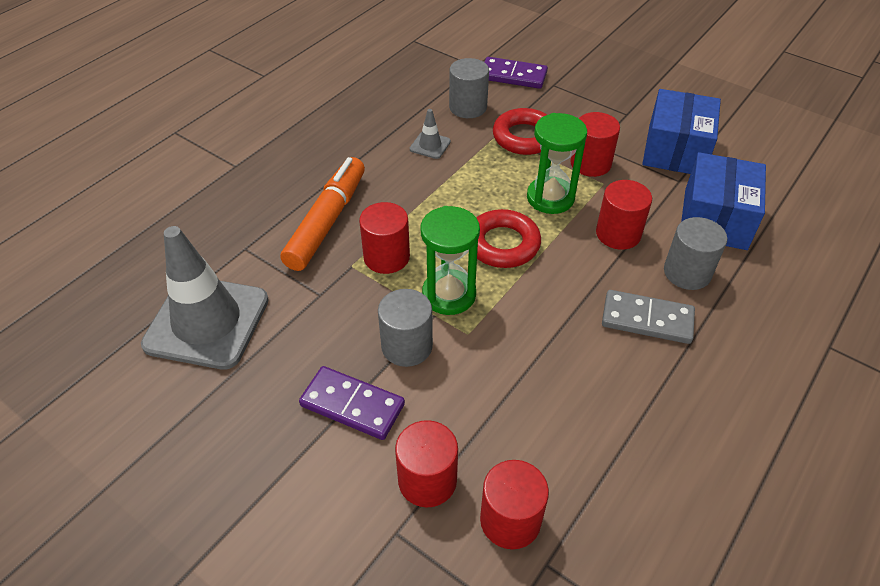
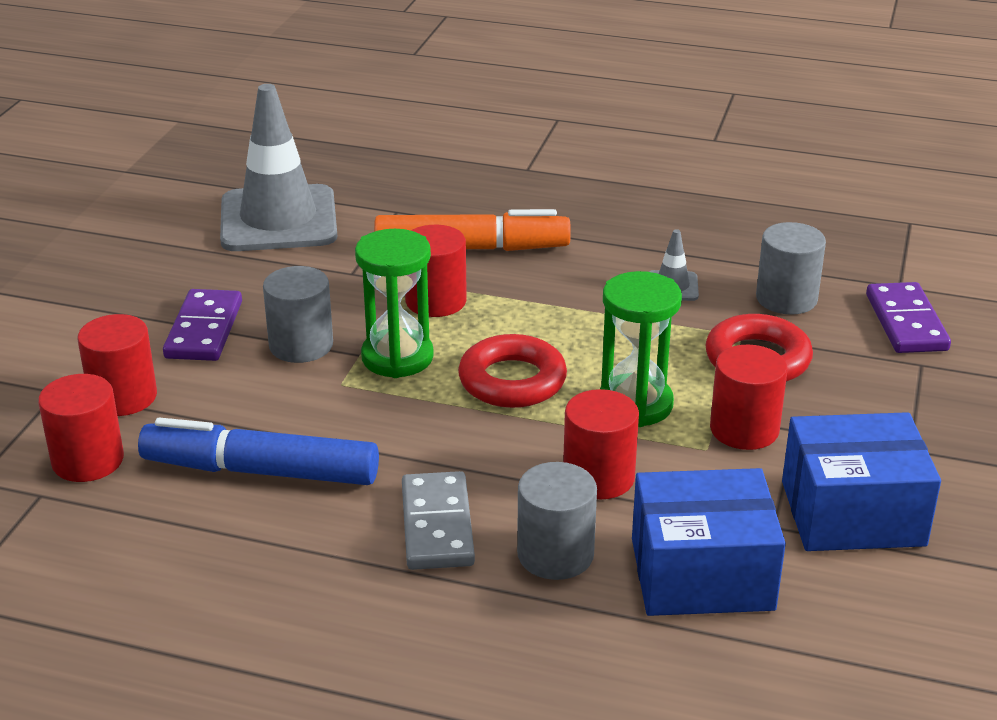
camera: 70 degrees right, 15 degrees down
(560, 403) = (260, 471): none -> blue marker

